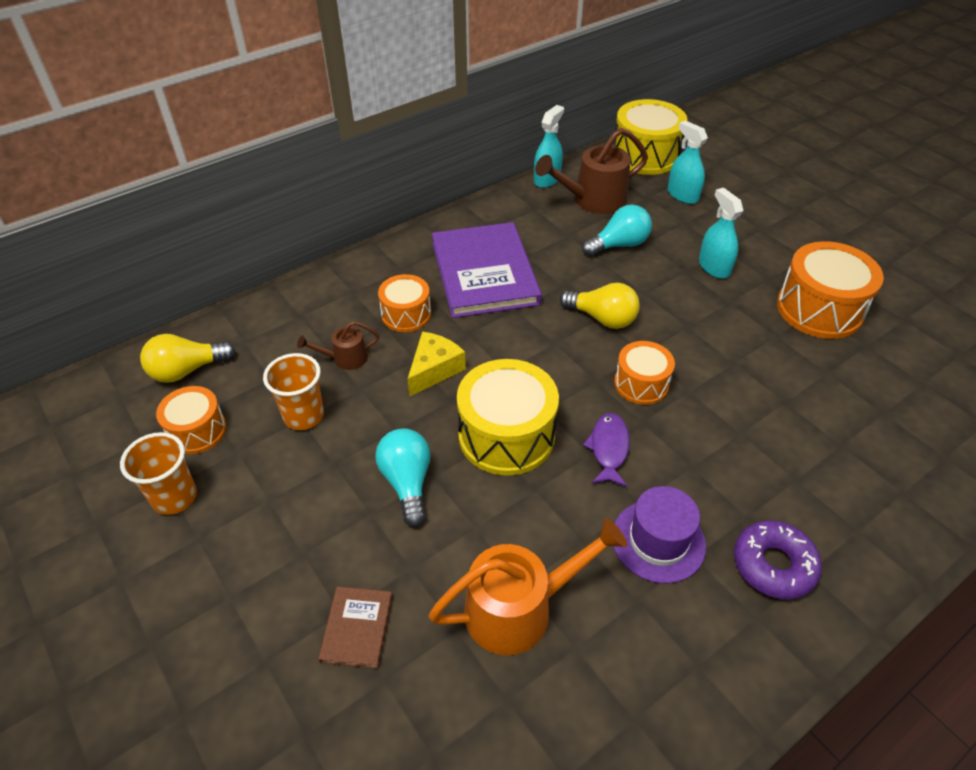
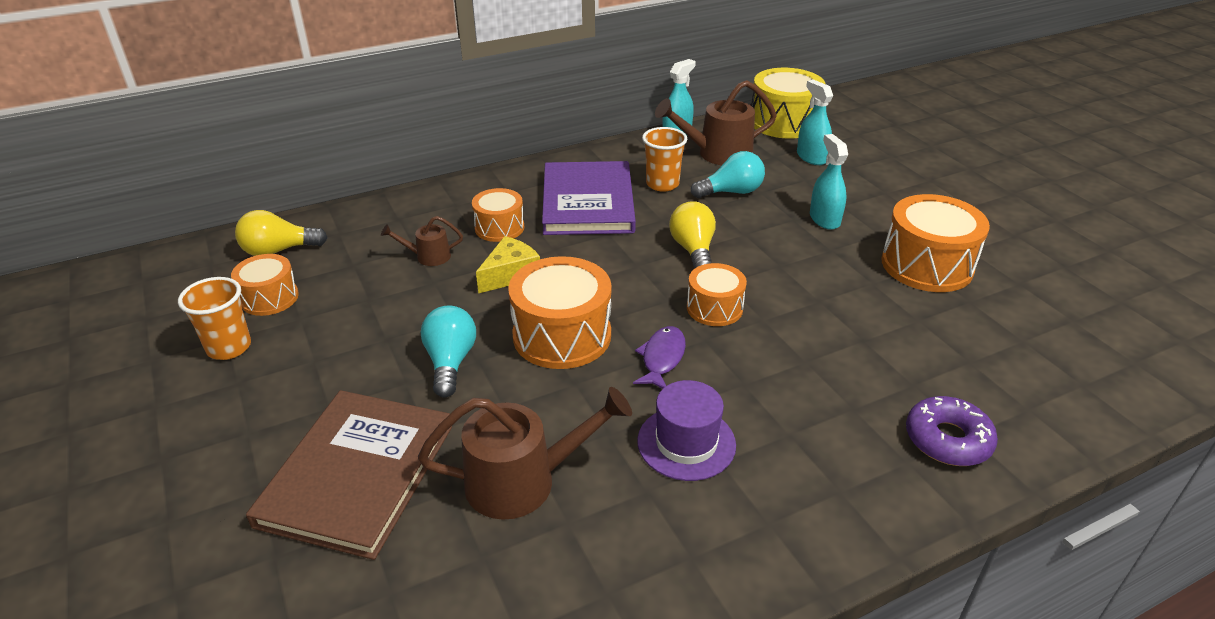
camera: 10 degrees right, 10 degrees down
(303, 416) = (372, 297): orange cup -> orange cup (662, 184)
(357, 628) = (357, 475): brown book -> brown book, size x2.22
(506, 435) = (562, 335): yellow drum -> orange drum
(520, 608) = (524, 481): orange watering can -> brown watering can
(602, 318) = (693, 250): yellow light bulb -> yellow light bulb turned 135 degrees counterclockwise
(773, 565) = (803, 480): purple donut -> purple donut (947, 440)

